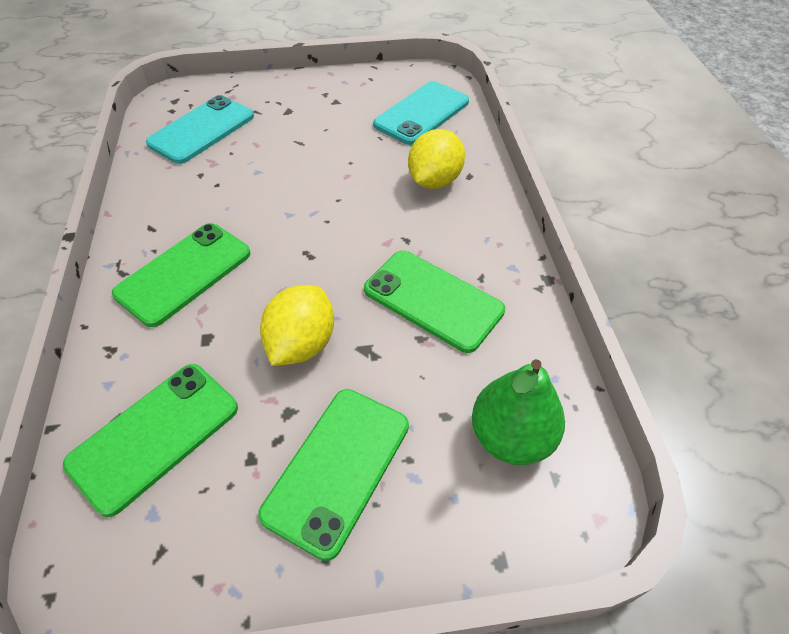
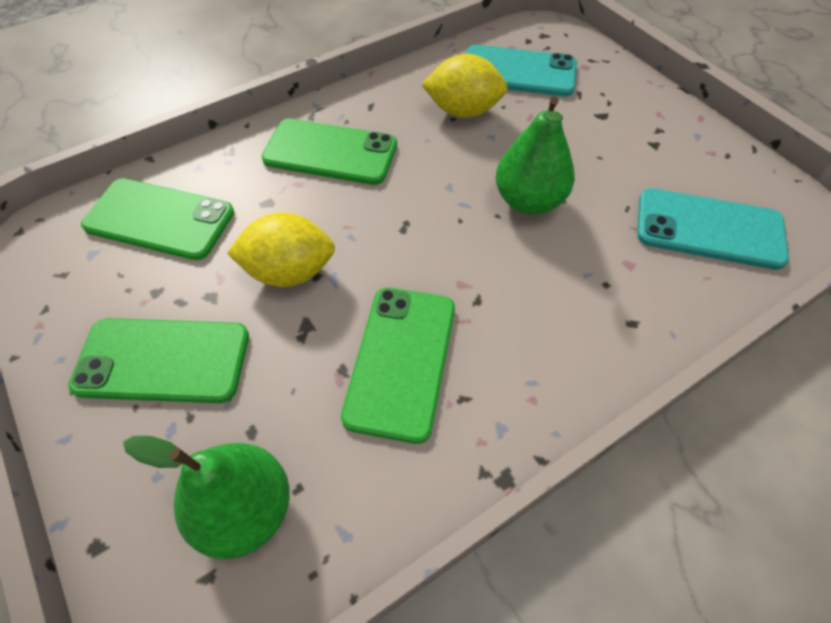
camera: 65 degrees right, 5 degrees up
(337, 178) = (528, 201): none -> green pear
(434, 181) = (594, 290): yellow lemon -> yellow lemon (463, 111)

